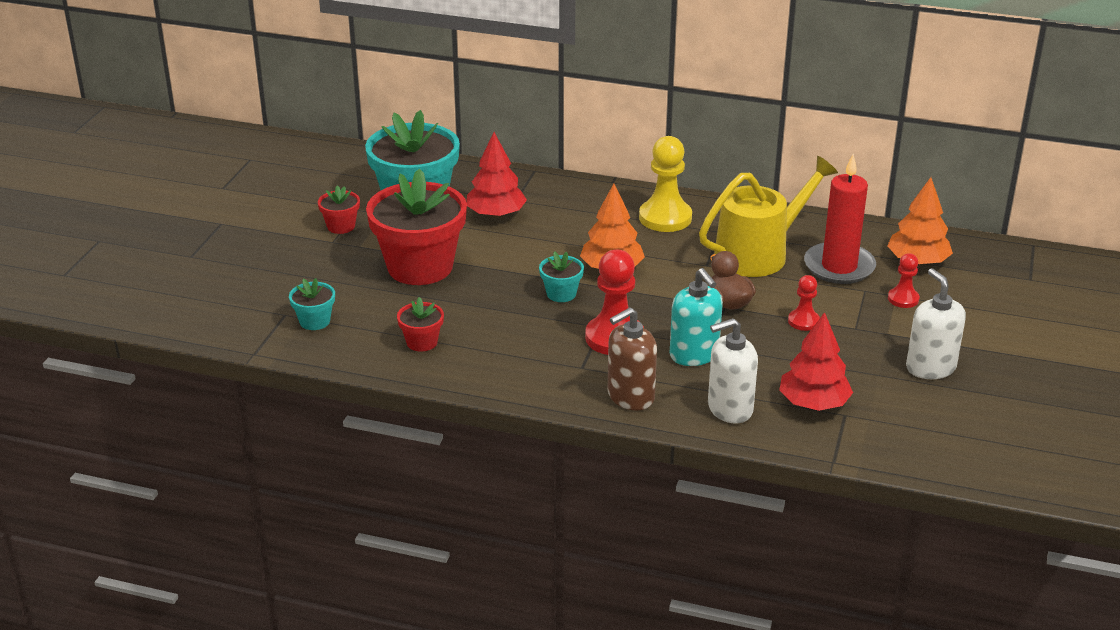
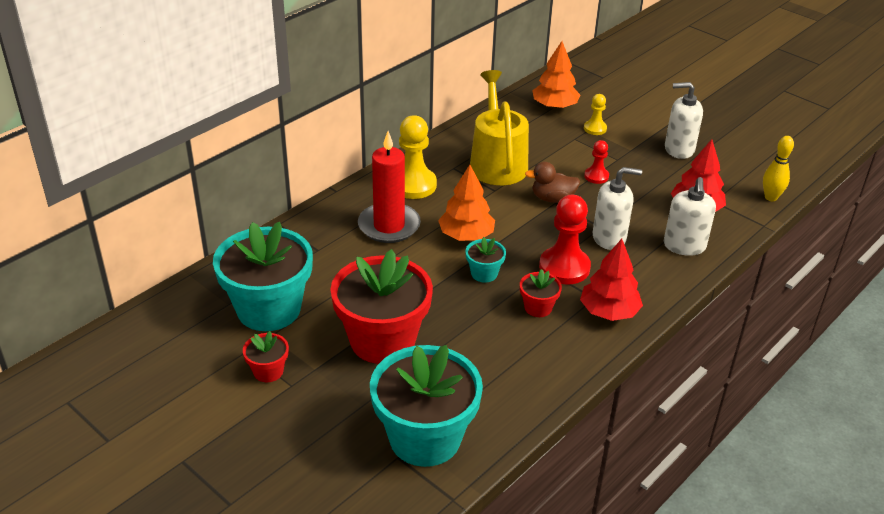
camera: 65 degrees left, 5 degrees up
(315, 321) = (425, 438): turquoise flower pot -> turquoise flower pot, size x2.26
(422, 342) = (505, 376): red flower pot -> red flower pot (538, 307)
(496, 214) = (332, 268): red tree -> red tree (609, 312)
(630, 396) = (646, 286): brown soap dispenser -> none
(694, 355) = (609, 238): turquoise soap dispenser -> white soap dispenser
(839, 267) = (538, 137): red candle -> red candle (389, 226)
(902, 458) = (771, 197): none -> yellow bowling pin
(903, 299) = (595, 128): red pawn -> yellow pawn

